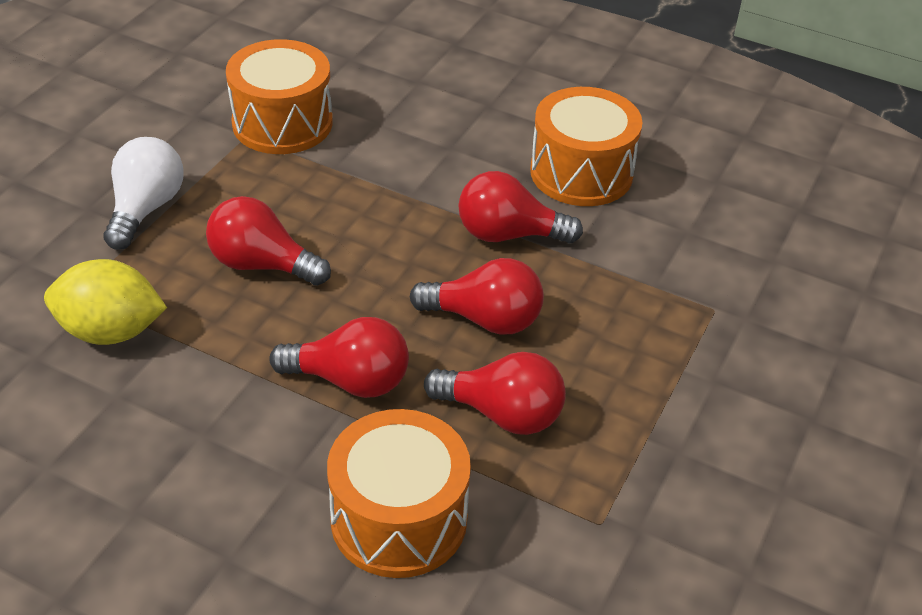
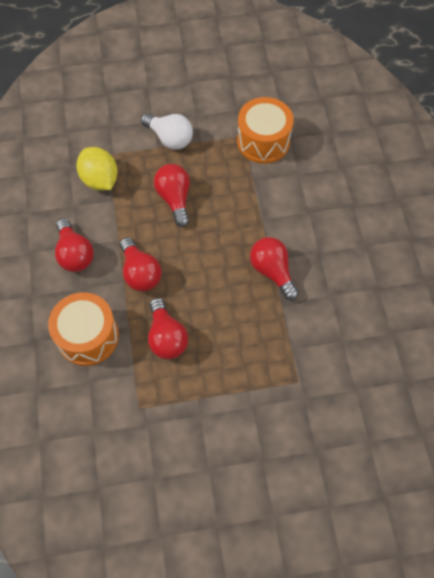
camera: 55 degrees right, 20 degrees up
(145, 209) = (170, 138): white light bulb -> white light bulb turned 60 degrees clockwise
(485, 319) = (213, 296): red light bulb -> red light bulb (75, 254)
(581, 172) = (341, 273): orange drum -> none

